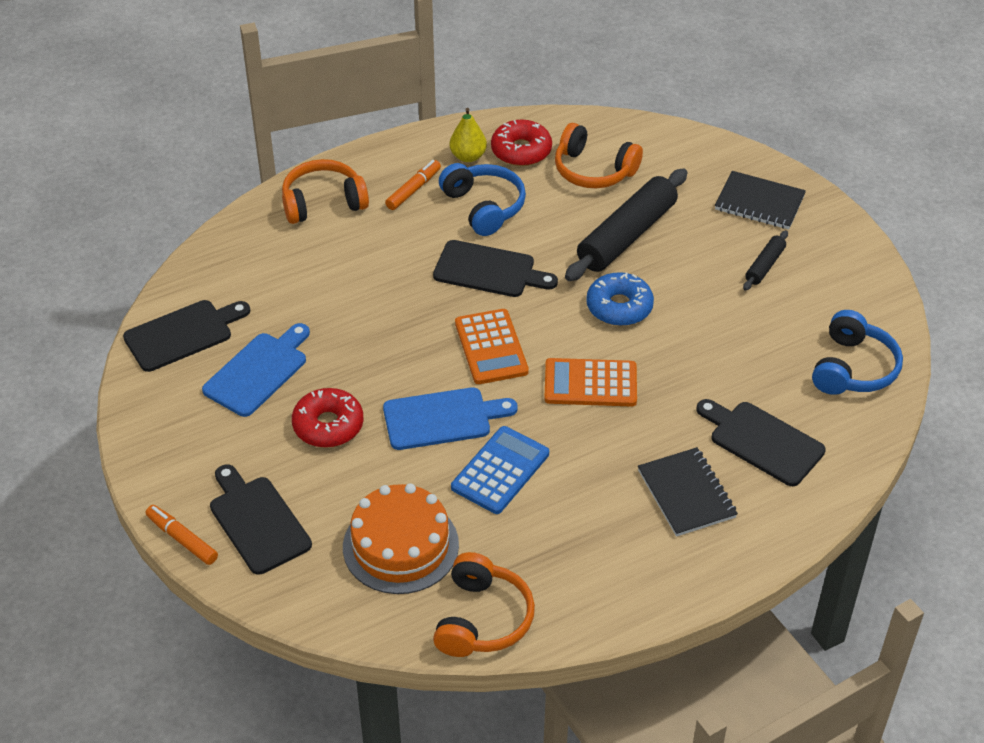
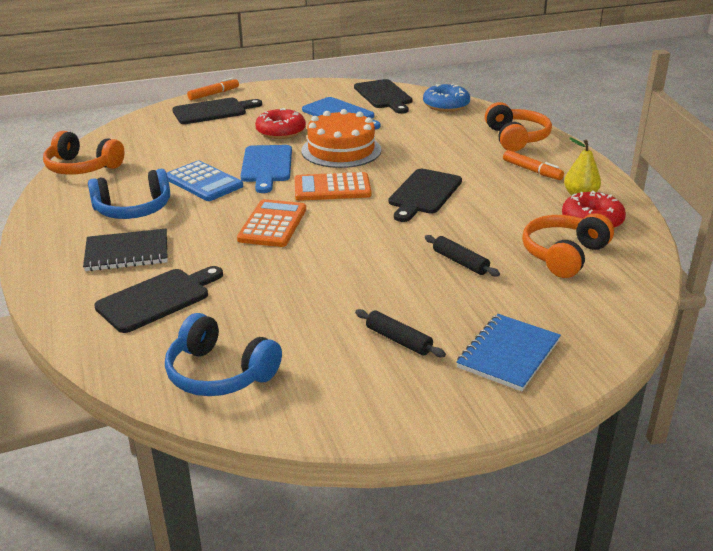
camera: 100 degrees right, 15 degrees down
(400, 546) = (162, 147): orange cake -> orange cake (341, 150)
(484, 207) = (508, 197): blue headphones -> blue headphones (133, 209)
(619, 307) = (360, 247): blue donut -> blue donut (446, 105)
(626, 235) = (460, 262): black rolling pin -> black rolling pin, size x0.48
(759, 203) = (508, 354): black notebook -> blue notebook

